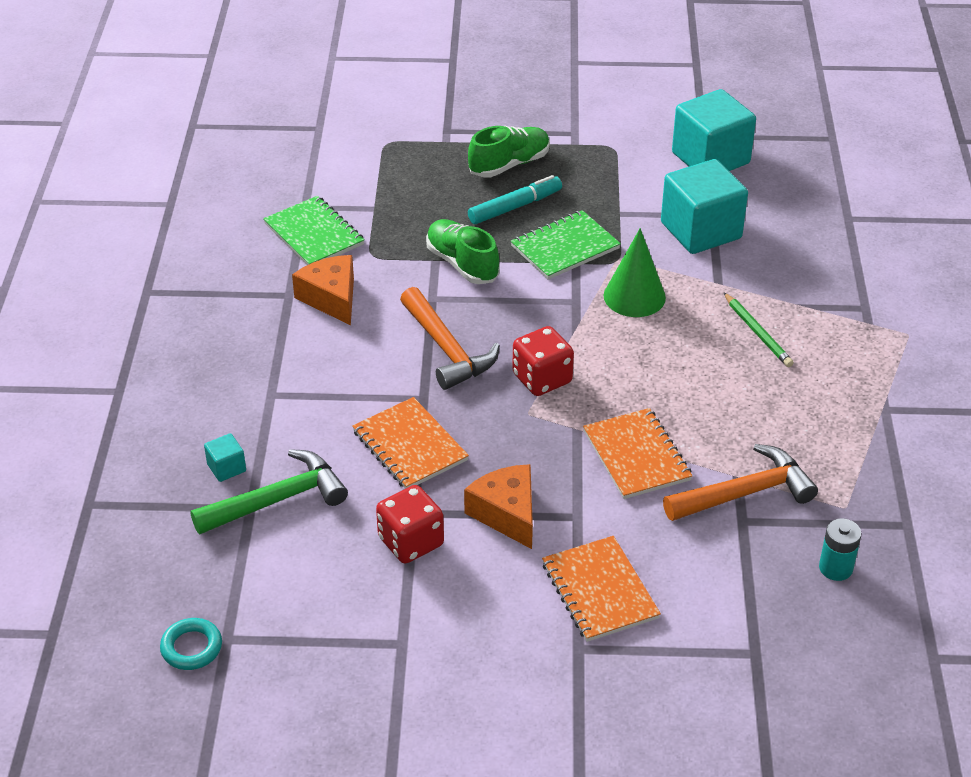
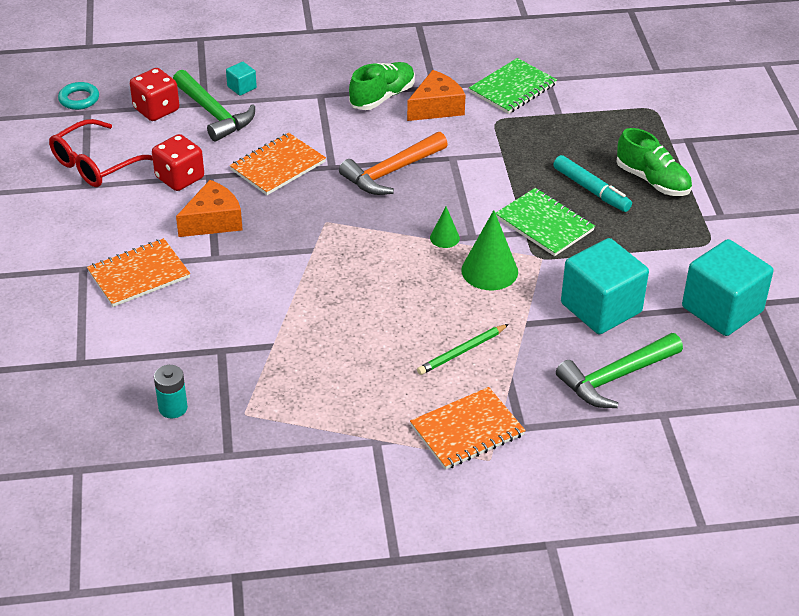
camera: 80 degrees right, 0 degrees up
(357, 630) = (95, 164): none -> red glasses
(462, 264) = (501, 168): green shoe -> green shoe (382, 97)
(542, 379) = (368, 225): red dice -> red dice (156, 110)
(574, 322) = (444, 238): none -> green cone
(636, 456) = (287, 285): orange notebook -> orange notebook (467, 430)
(745, 493) = (253, 350): orange hammer -> none
(799, 238) = (615, 377): none -> green hammer

